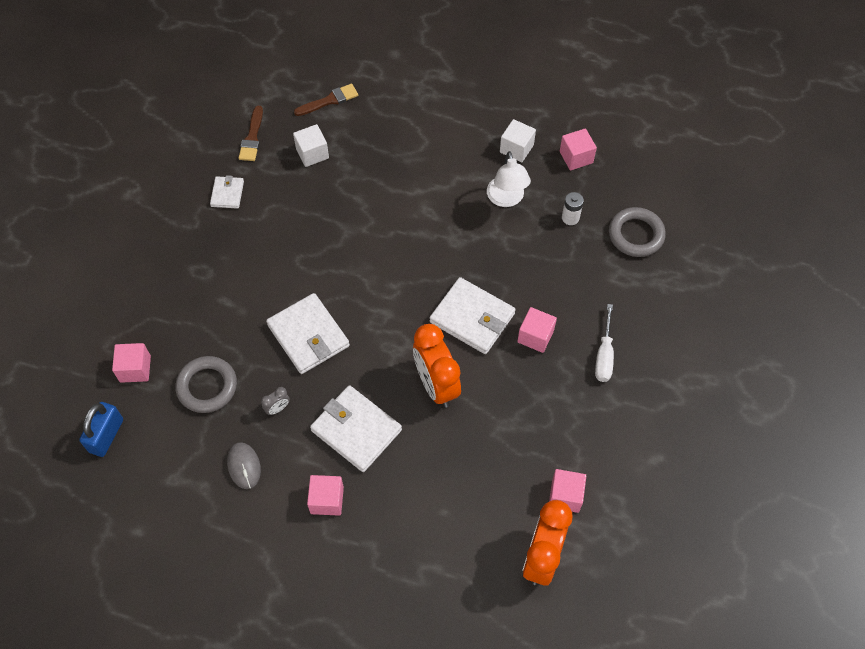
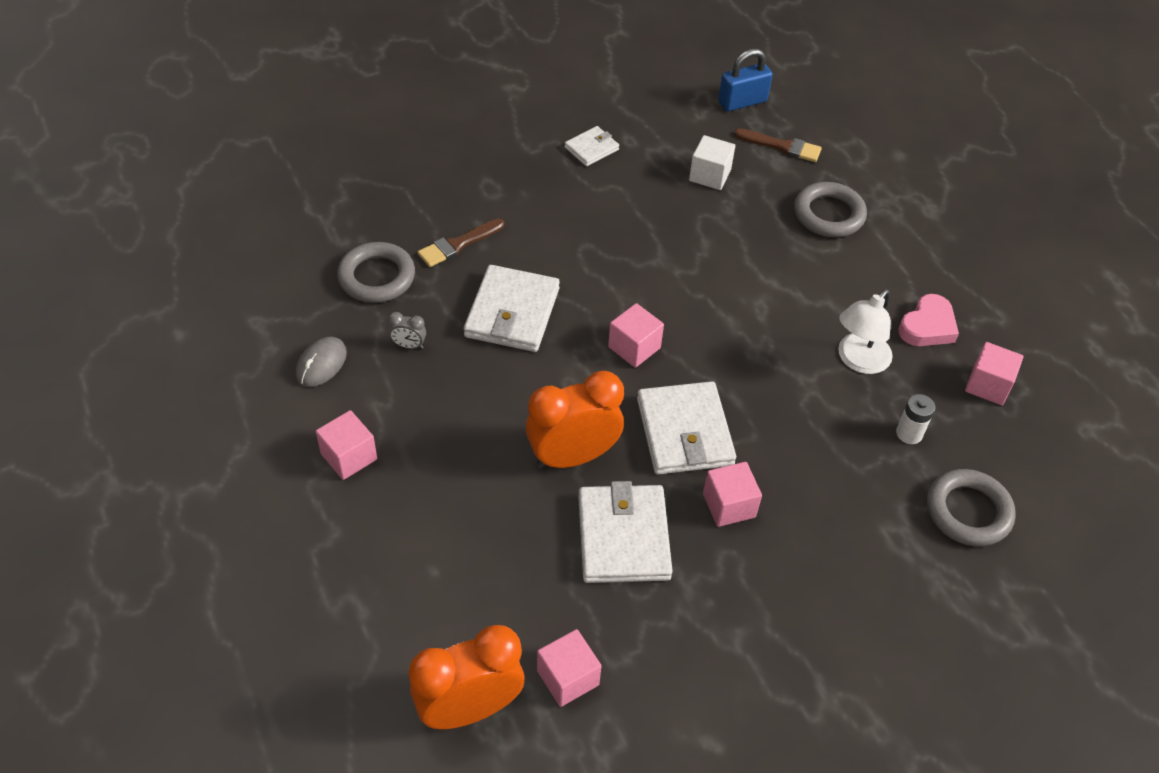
camera: 45 degrees right, 10 degrees down
(106, 435) = (254, 243): blue padlock -> blue padlock (742, 102)
(135, 369) = (341, 215): pink cube -> pink cube (634, 347)
(252, 137) = (671, 123): brown brush -> brown brush (458, 244)
(356, 430) = (450, 425): white wallet -> white wallet (623, 537)
(400, 123) = (828, 214): none -> grey ring
(436, 385) = (573, 456): orange clock -> orange clock turned 45 degrees clockwise
(516, 148) = (927, 326): white cube -> pink heart
(604, 355) = (782, 590): white screwdriver -> none

